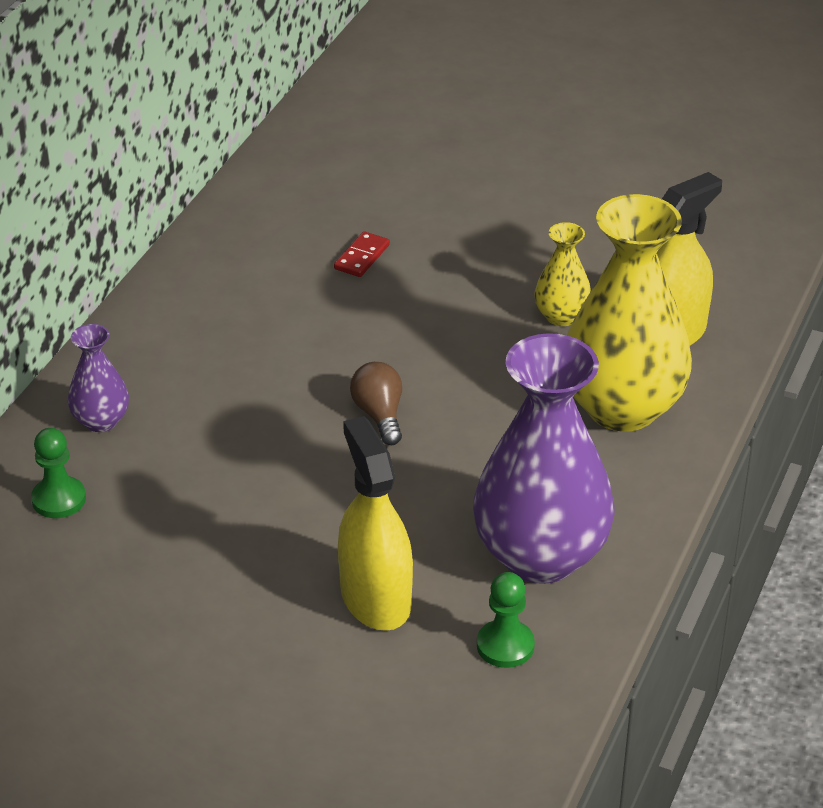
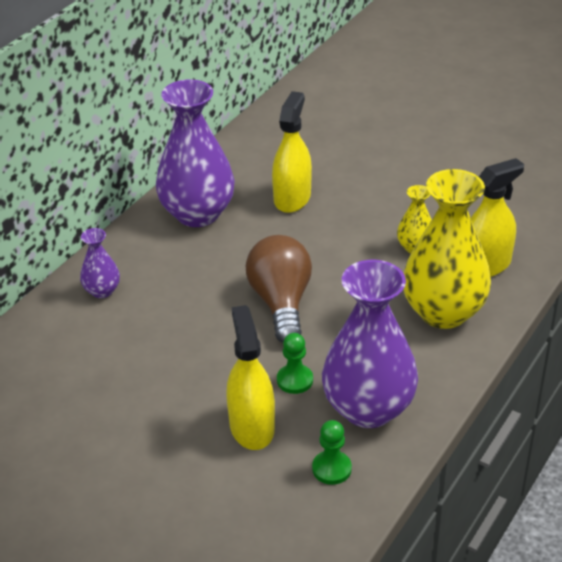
camera: 10 degrees right, 0 degrees up
(59, 499) = (63, 340): green pawn -> green pawn (294, 380)
(222, 292) = (197, 214): none -> purple vase
(362, 257) = (292, 198): red domino -> yellow spray bottle
(379, 415) = (281, 303): brown light bulb -> brown light bulb, size x1.91

